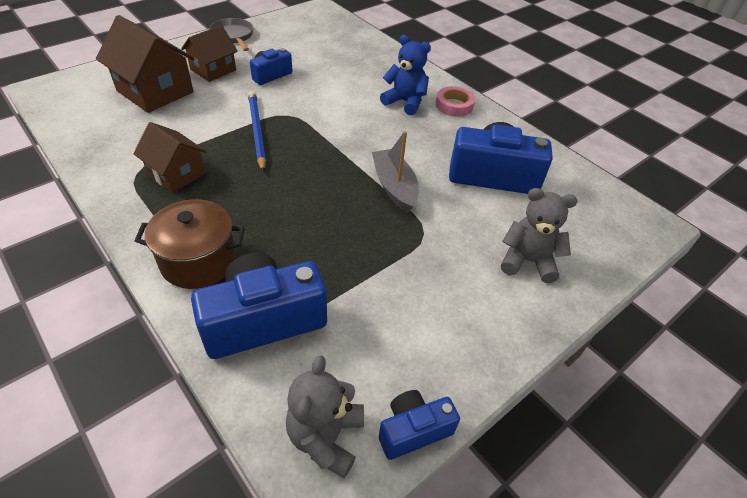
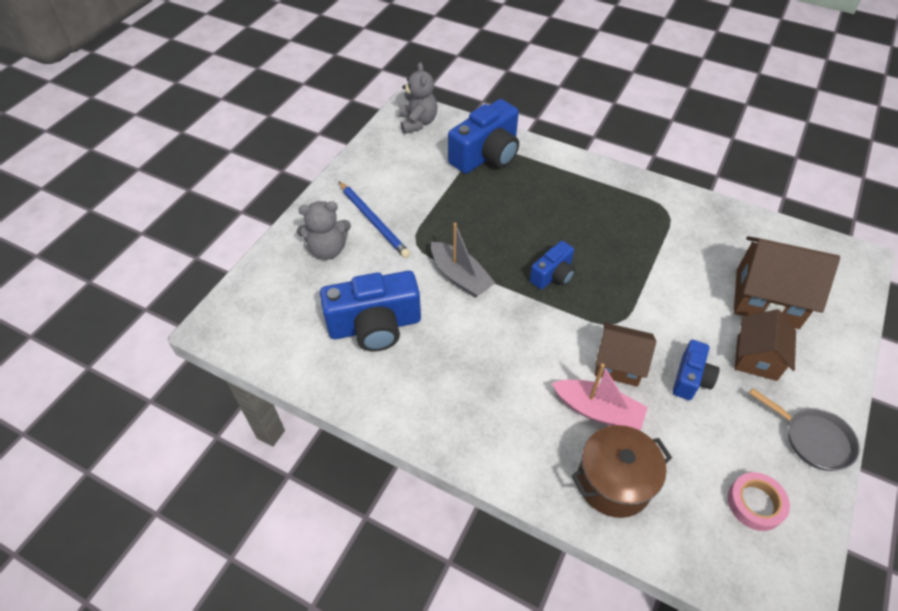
camera: 160 degrees right, 5 degrees up
(176, 174) = (639, 221): brown house -> brown house (618, 364)
(198, 261) = (555, 171): brown pot -> brown pot (613, 482)
(257, 131) = (623, 289): blue pencil -> blue pencil (373, 221)
(349, 81) = (598, 411): none -> pink boat
(405, 102) = (510, 400): blue teddy bear -> none
(413, 430) = (375, 137): blue camera -> blue camera (553, 275)
(454, 105) = (451, 422): pink tape -> pink tape (755, 503)

